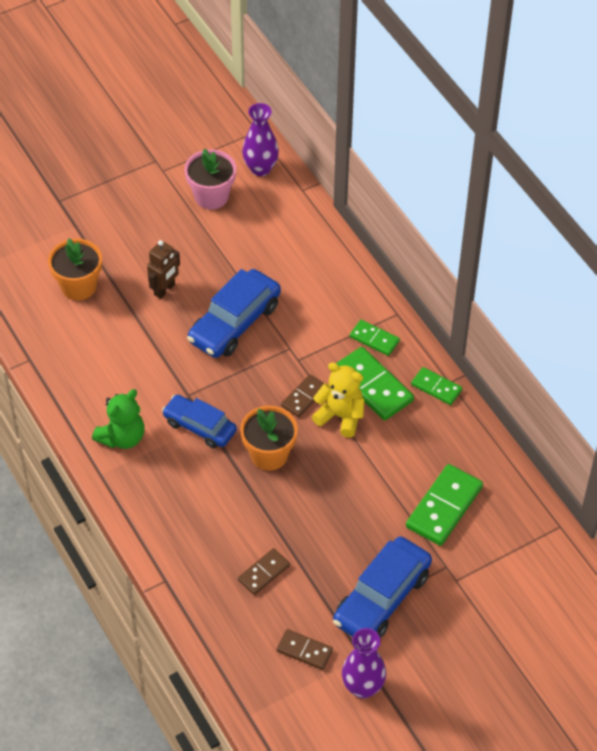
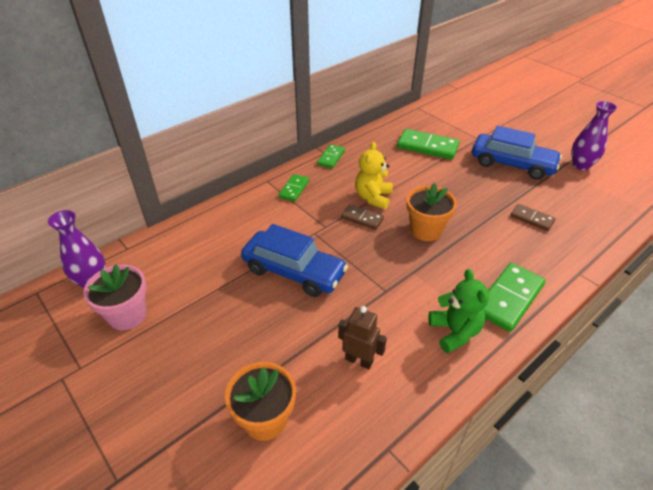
camera: 100 degrees left, 10 degrees down
(122, 437) = (454, 332): green teddy bear -> green teddy bear turned 45 degrees clockwise
(164, 289) = (260, 332): brown robot -> brown robot (359, 360)
(199, 426) = (417, 277): blue car -> none
(304, 650) = (576, 192): brown domino -> none
(372, 386) = (339, 185): green domino -> green domino (509, 298)

